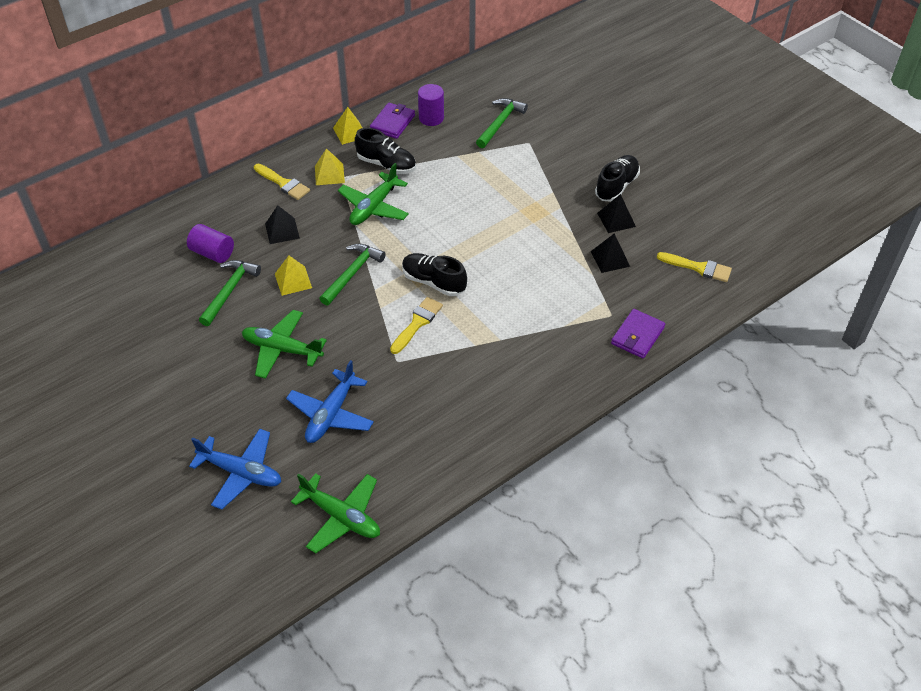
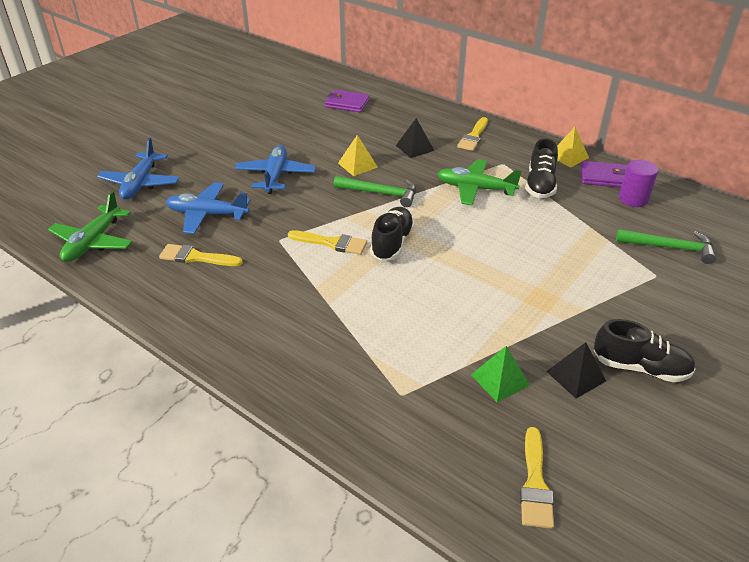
camera: 75 degrees right, 10 degrees down
(213, 253) = (371, 123): purple cylinder -> none
(229, 291) = (332, 139): green hammer -> none
(282, 349) = (275, 176): green plane -> blue plane
(329, 174) = (502, 157): yellow pyramid -> none
(401, 428) = (196, 257): none -> yellow brush
(610, 259) = (500, 380): black pyramid -> green pyramid
(637, 336) = (375, 427): purple wallet -> purple wallet (347, 103)

